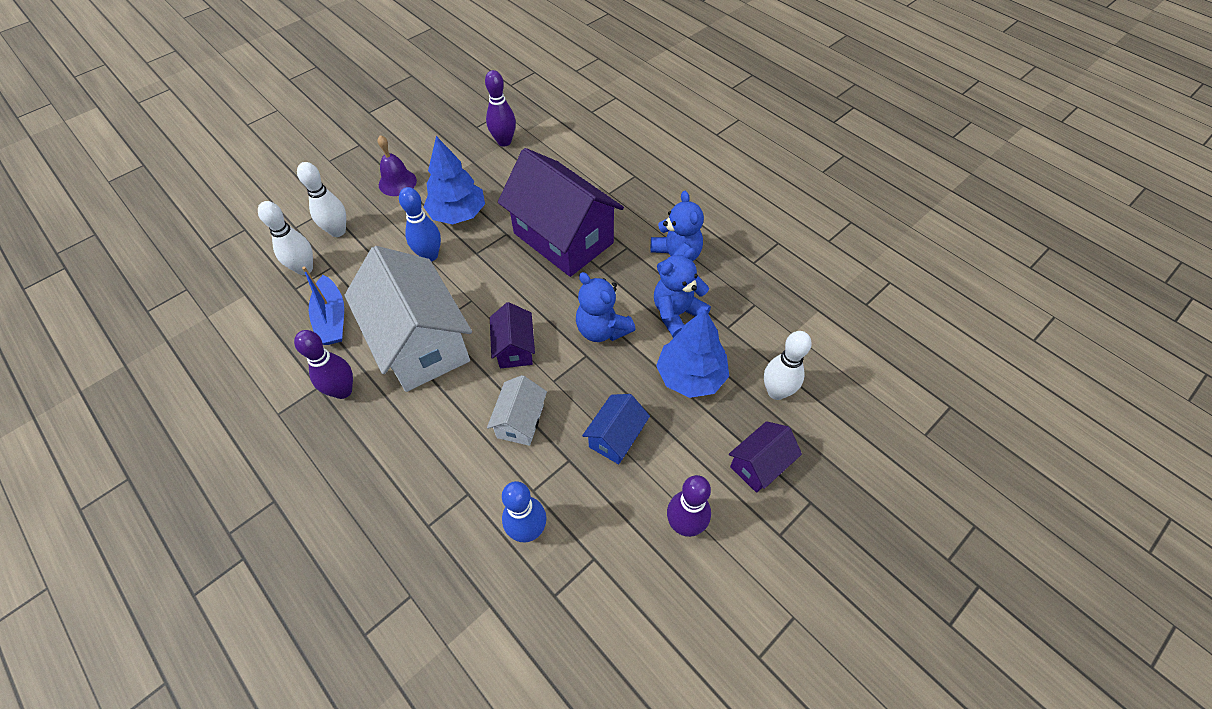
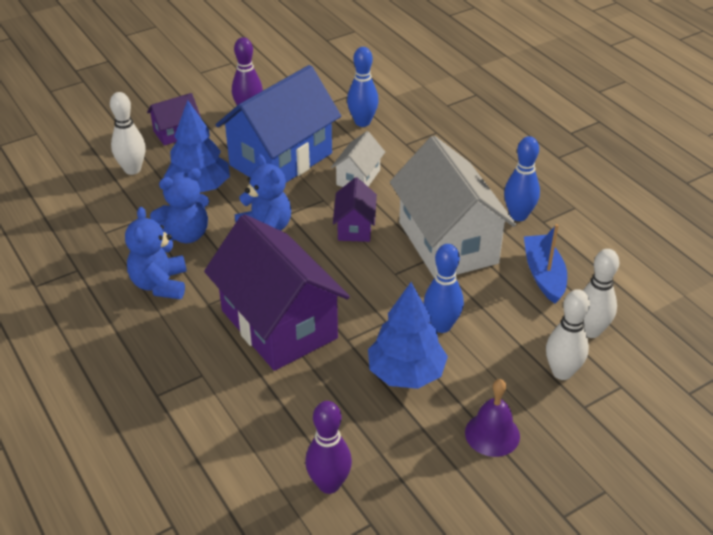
camera: 170 degrees left, 15 degrees down
(343, 391) = (518, 215): purple bowling pin -> blue bowling pin
(616, 437) = (281, 159): blue house -> blue house, size x2.11

